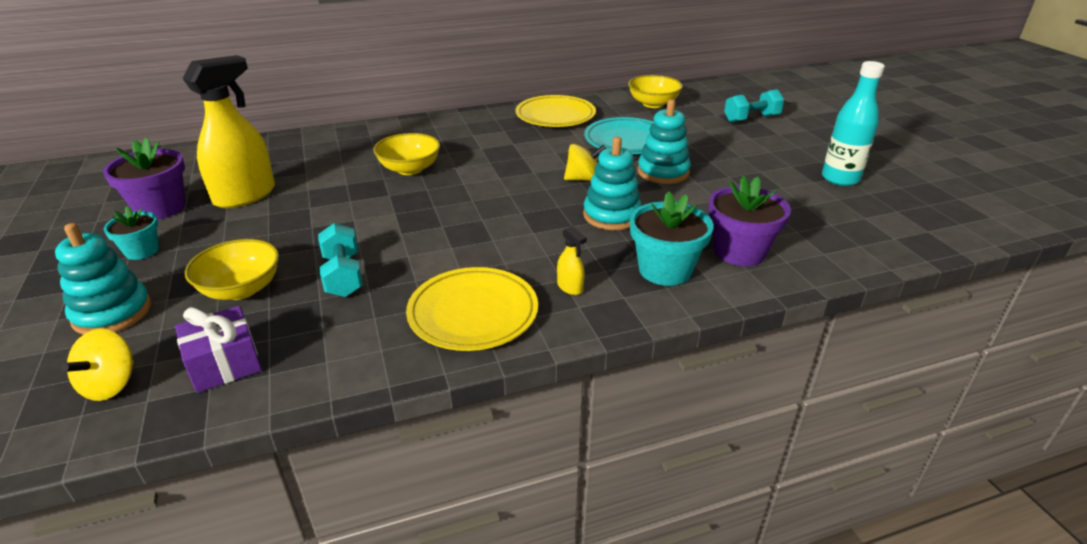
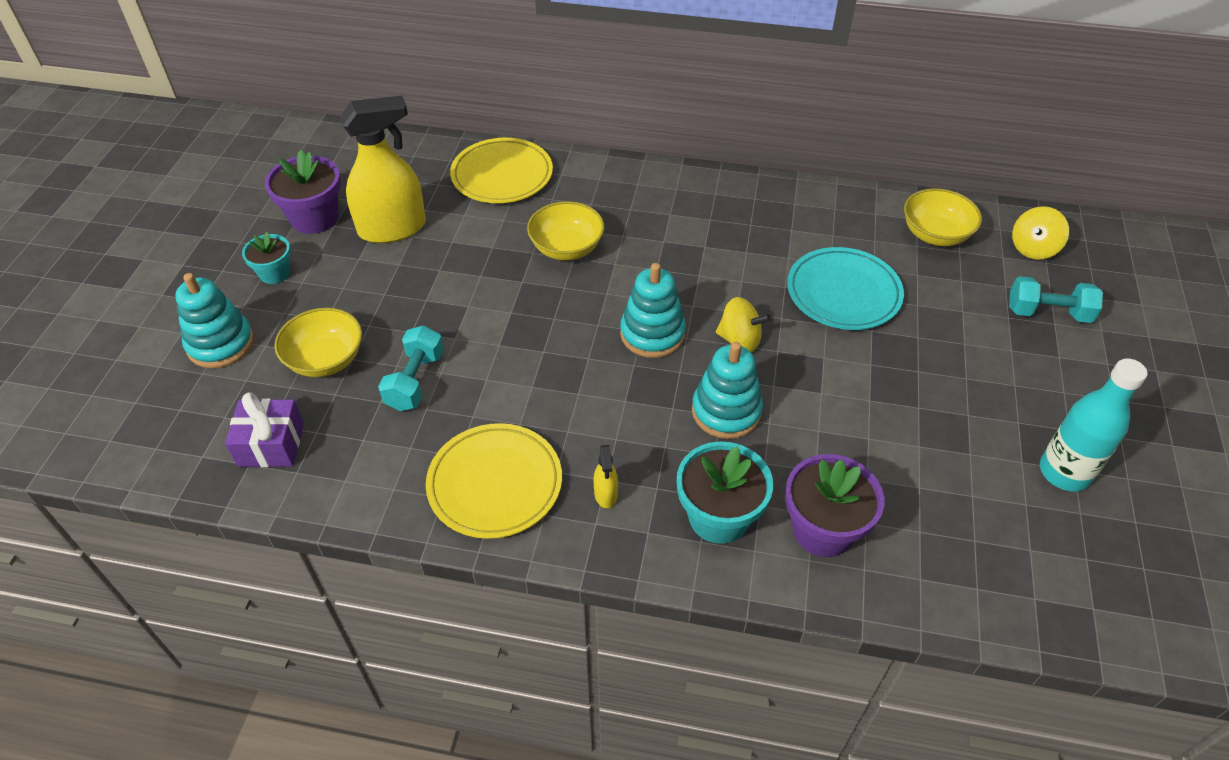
camera: 30 degrees right, 15 degrees up
(111, 384) = (186, 426): yellow spinning top -> yellow spinning top (1033, 248)
(555, 116) = (790, 213): yellow plate -> yellow plate (502, 175)
(663, 172) = (842, 366): turquoise stacking toy -> turquoise stacking toy (652, 334)

